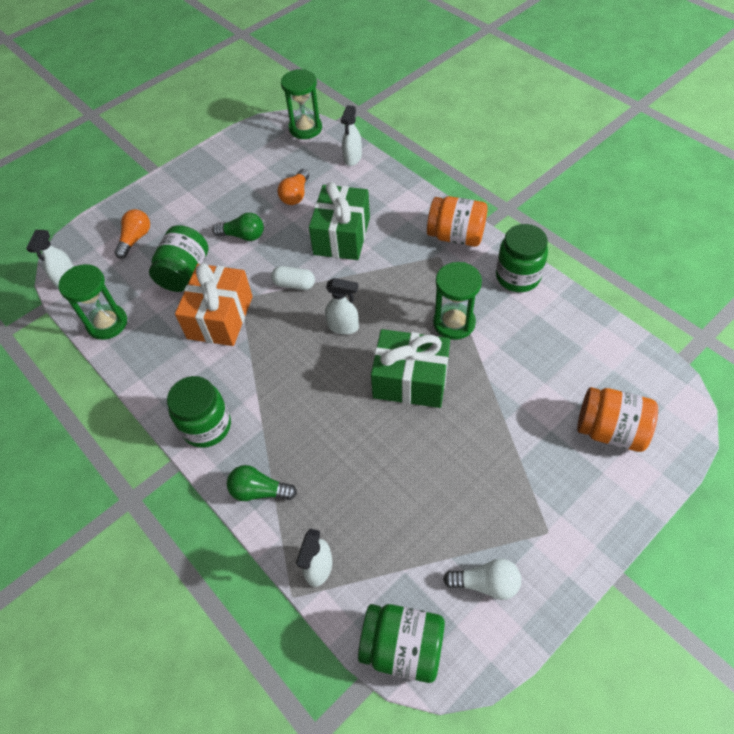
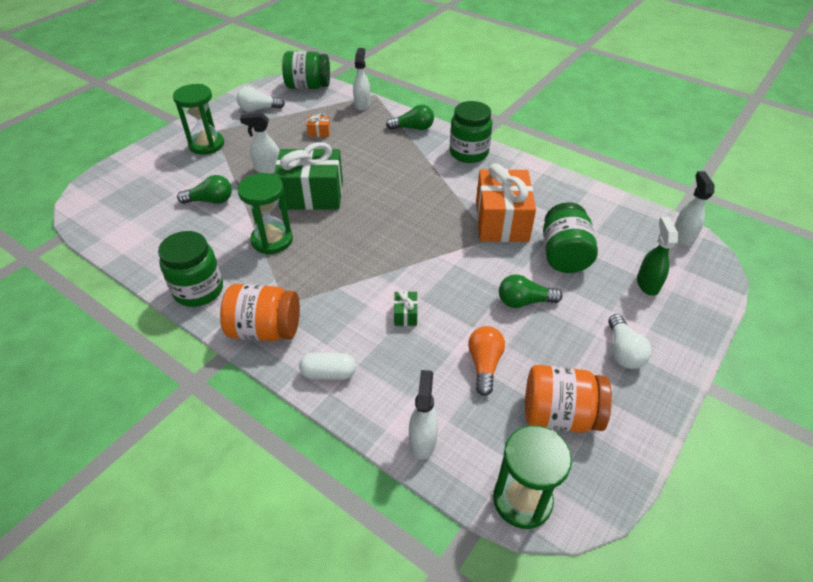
camera: 165 degrees right, 10 degrees down
(107, 323) = (605, 205): green hourglass -> green hourglass (206, 145)
(135, 239) = (647, 284): orange light bulb -> green spray bottle
(194, 193) = (623, 351): none -> white light bulb
(294, 284) = (441, 256): white capsule -> white capsule (328, 373)
(342, 236) = (405, 314): green gift -> green gift, size x0.40
(343, 327) = (379, 226): white spray bottle -> white spray bottle (268, 169)
(393, 503) = (319, 132): none -> orange gift
(527, 387) = (210, 201): none -> green light bulb
(610, 430) = (151, 181): orange jar -> orange jar (559, 415)

